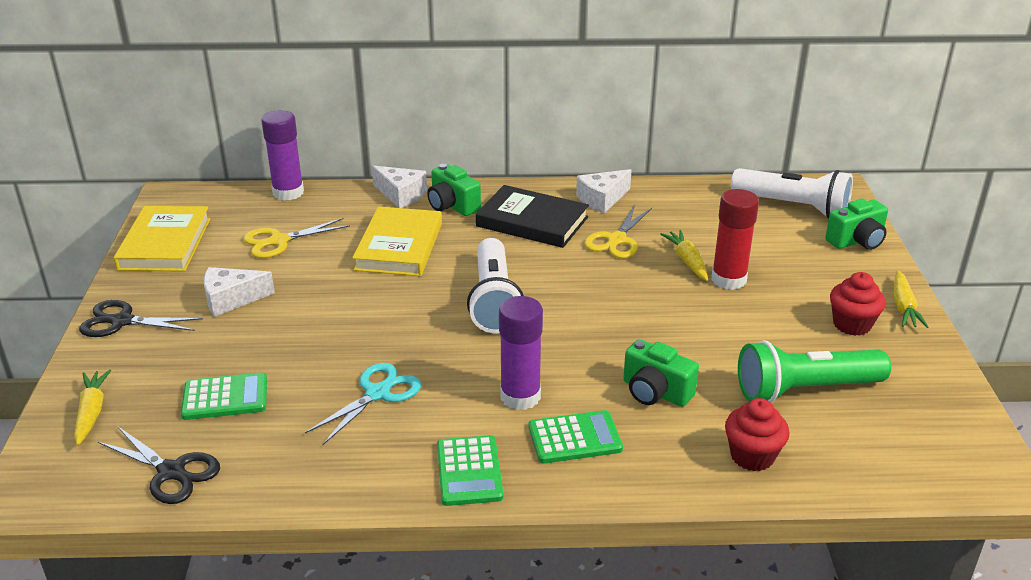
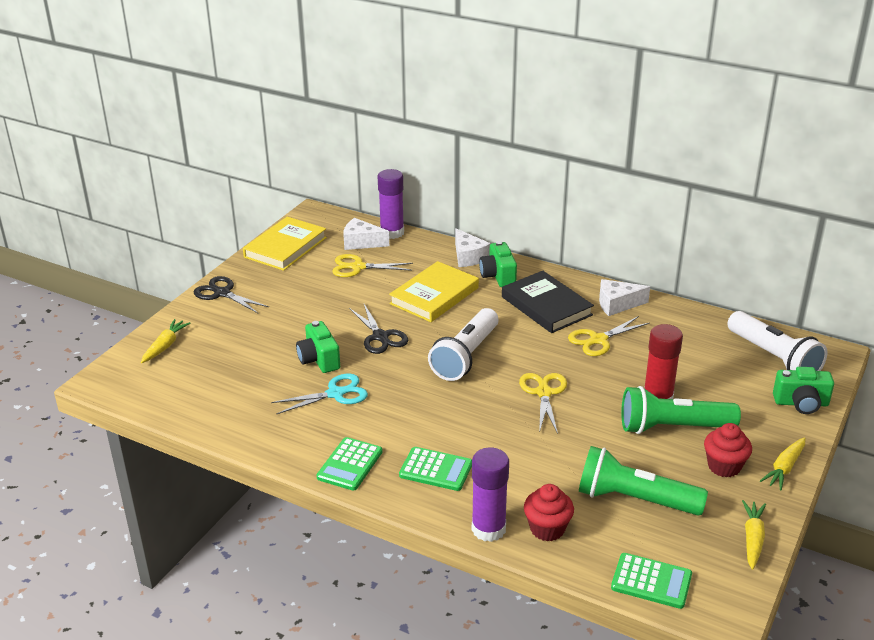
camera: 30 degrees right, 0 degrees up
(171, 472) = (181, 398): black scissors -> black scissors (380, 336)
(225, 397) = (244, 363): green calculator -> green calculator (651, 581)
(231, 299) = (296, 299): white cheese -> white cheese (361, 242)
(520, 396) = (424, 429): purple glue stick -> purple glue stick (488, 529)
(612, 312) = (543, 393): none -> yellow scissors
(655, 392) = (520, 460): green camera -> green camera (319, 359)
(687, 261) = (638, 373): yellow carrot -> yellow carrot (752, 539)
(769, 303) = (672, 427): none -> green flashlight

